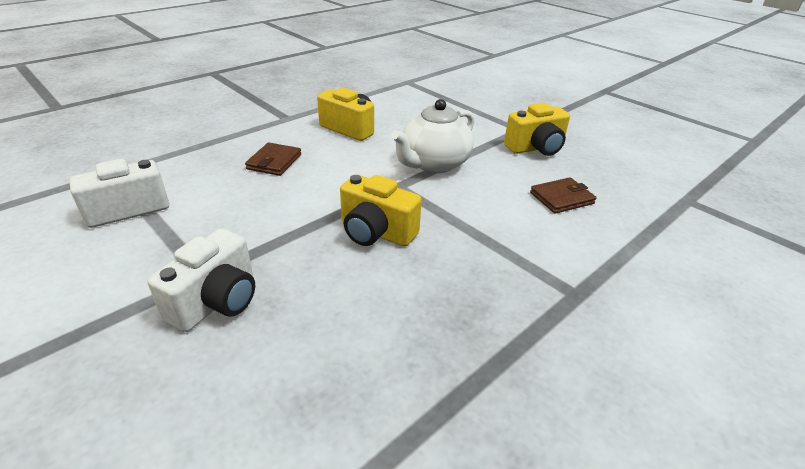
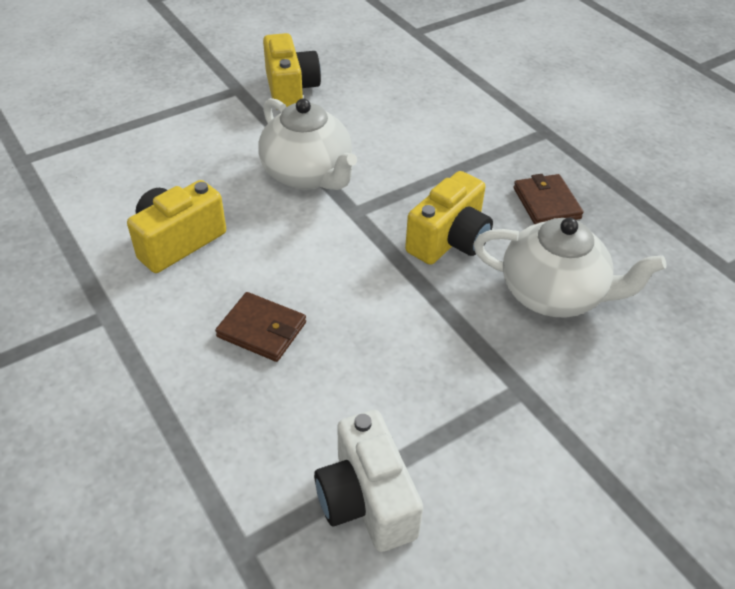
camera: 80 degrees left, 10 degrees up
(216, 301) = (564, 373): white camera -> none
(315, 296) = (554, 294): none -> white teapot
(561, 198) = (401, 100): brown wallet -> brown wallet (546, 203)

